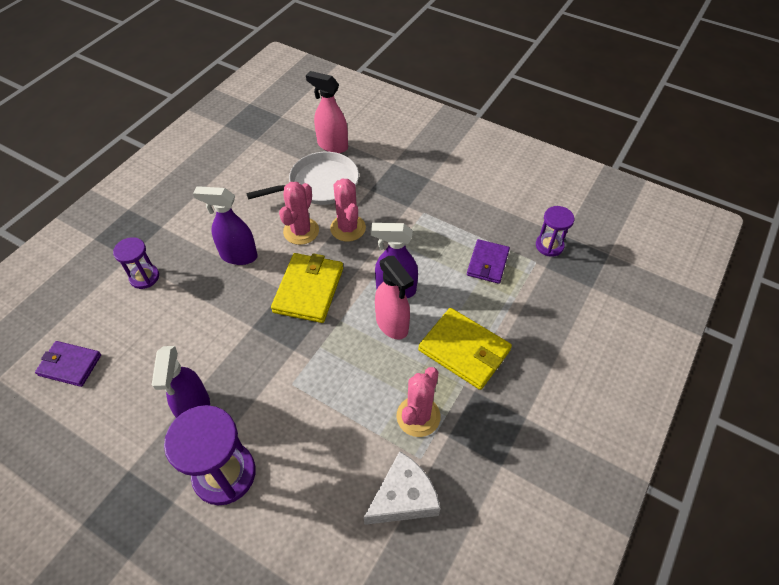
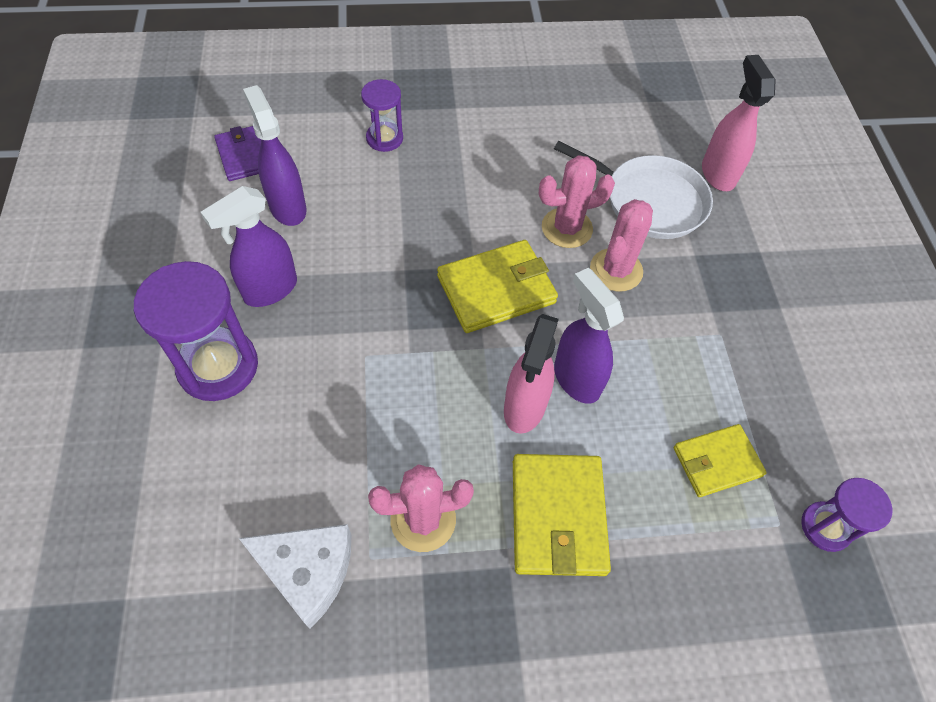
camera: 50 degrees right, 5 degrees up
(238, 256) = (480, 195): purple spray bottle -> purple spray bottle (287, 207)
(487, 263) = (717, 462): purple wallet -> yellow wallet

